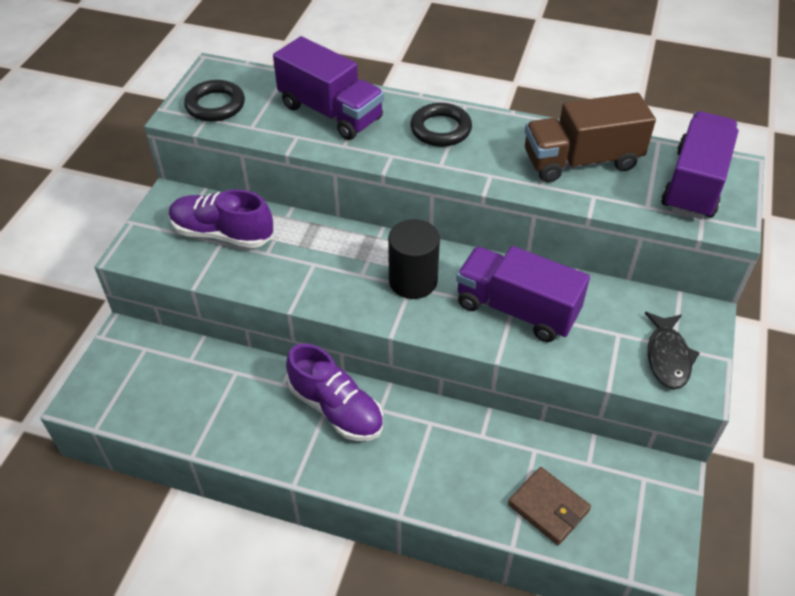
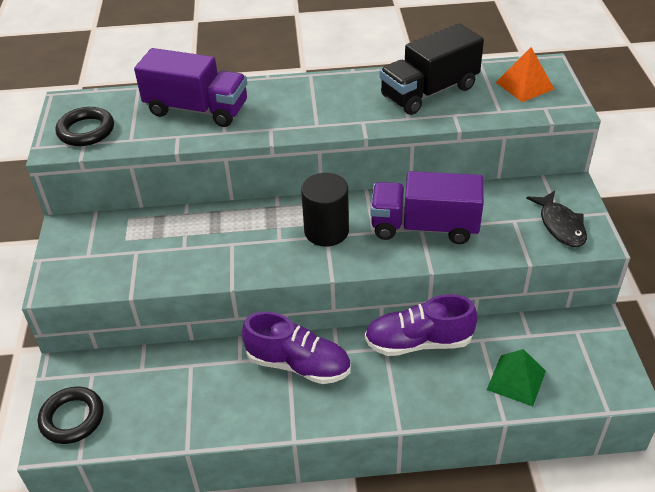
camera: 20 degrees left, 5 degrees down
(222, 234) = (133, 244): purple shoe -> purple shoe (418, 342)
(440, 129) = (301, 98): black ring -> black ring (72, 418)
(548, 507) = (516, 380): brown wallet -> green pyramid
(581, 161) = (429, 92): brown truck -> black truck
(694, 184) = (525, 85): purple truck -> orange pyramid

